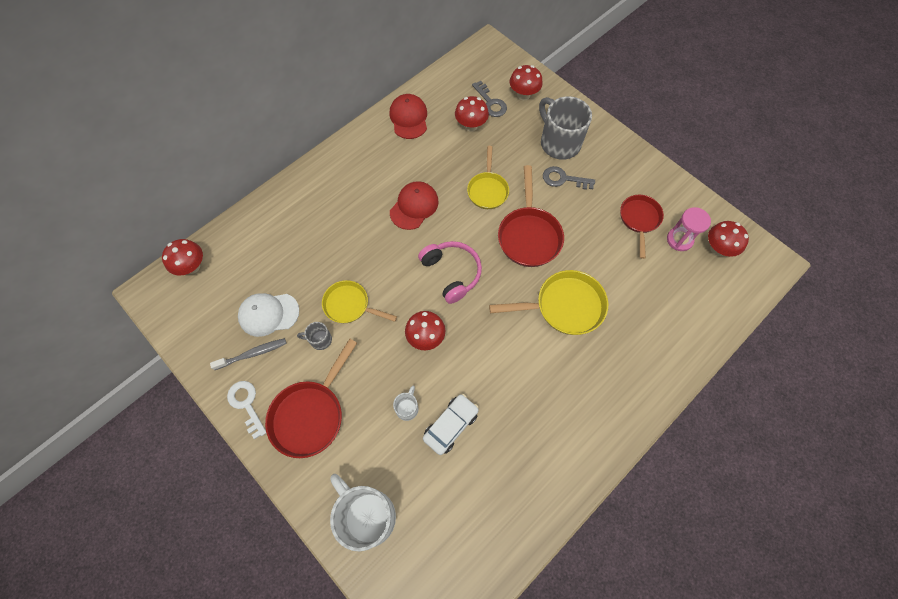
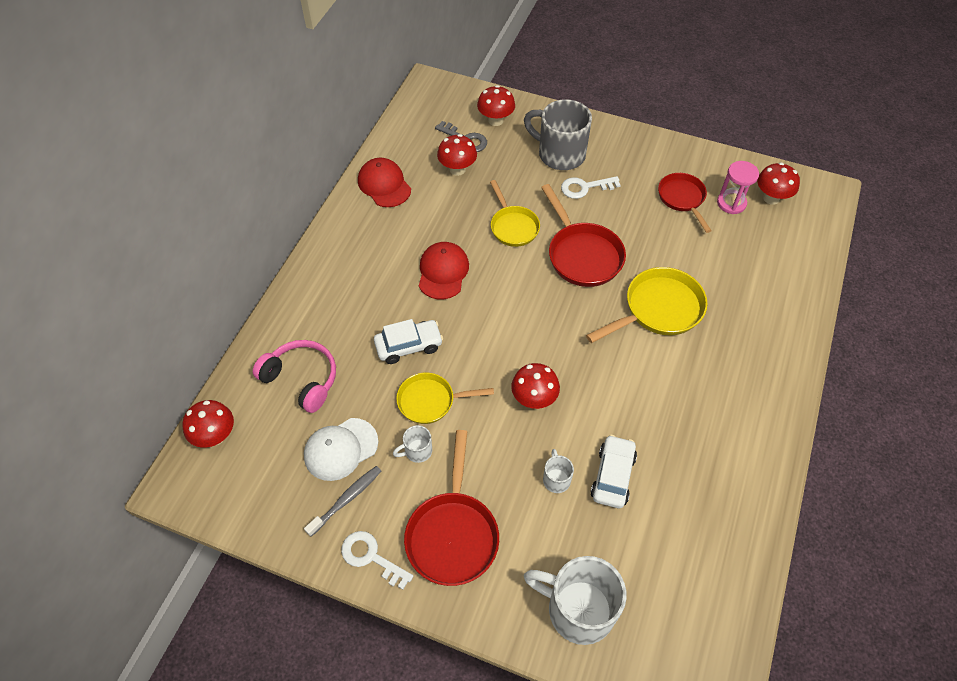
camera: 25 degrees left, 10 degrees down
(320, 340) = (417, 451): grey mug -> white mug
(357, 255) = (409, 346): none -> white car
(452, 273) = (523, 323): pink headphones -> pink headphones (301, 379)
(563, 179) = (585, 187): grey key -> white key

